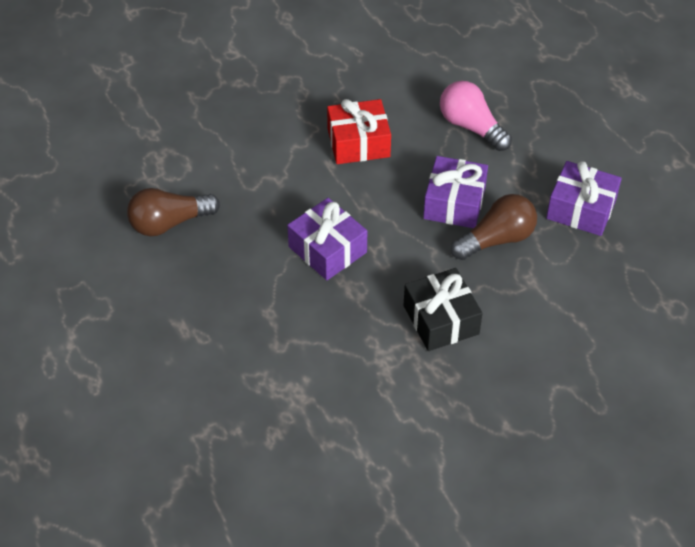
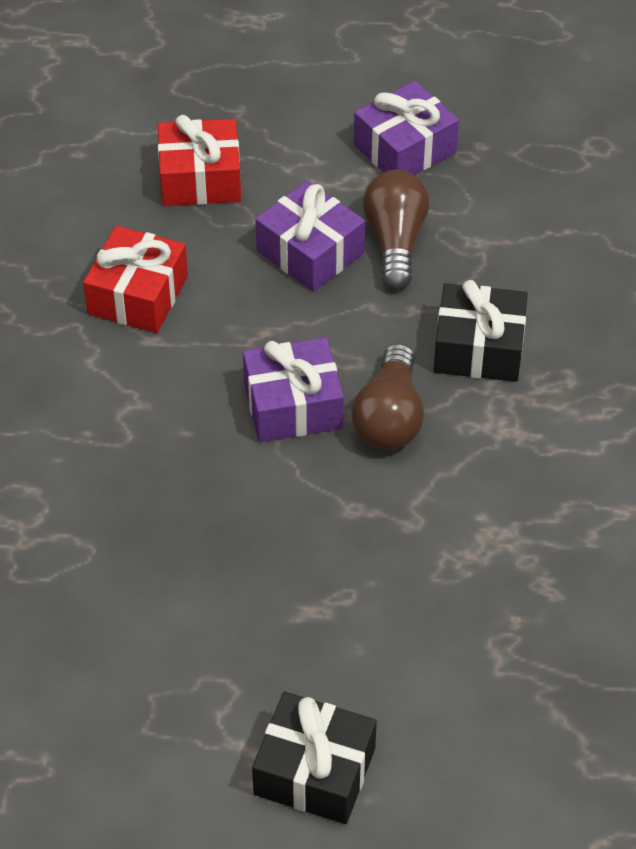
camera: 60 degrees left, 0 degrees up
(72, 377) = (314, 771): none -> black gift
(169, 223) = (120, 553): brown light bulb -> brown light bulb (389, 417)
(471, 127) = (200, 179): pink light bulb -> red gift

